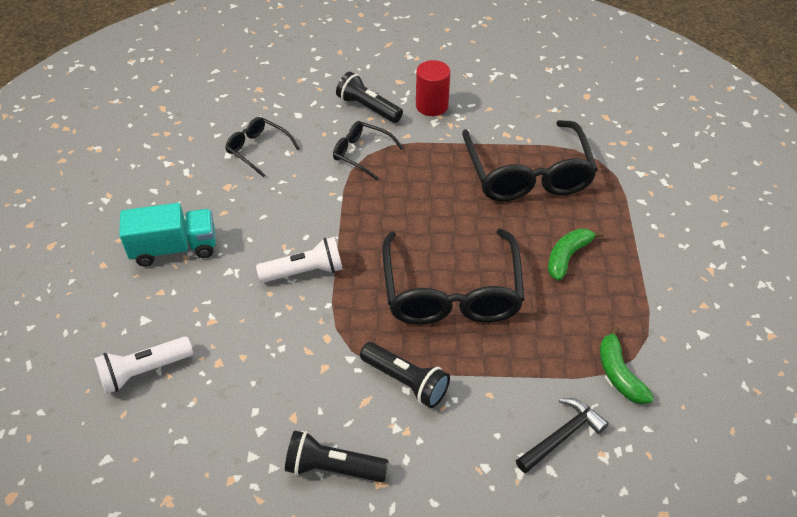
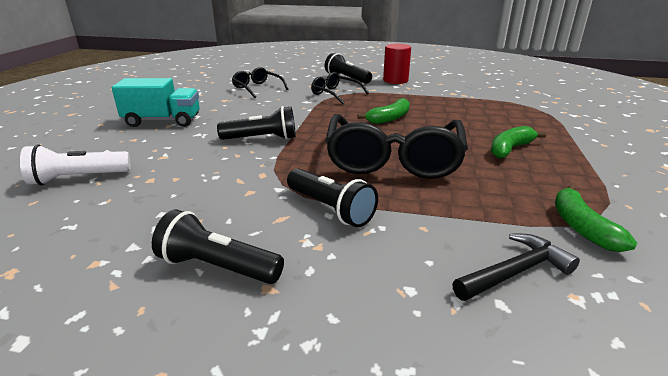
camera: 10 degrees right, 20 degrees down
(305, 271) = (262, 139): white flashlight -> black flashlight
(437, 208) = (389, 118): none -> green banana
(527, 173) = (470, 109): black glasses -> none

